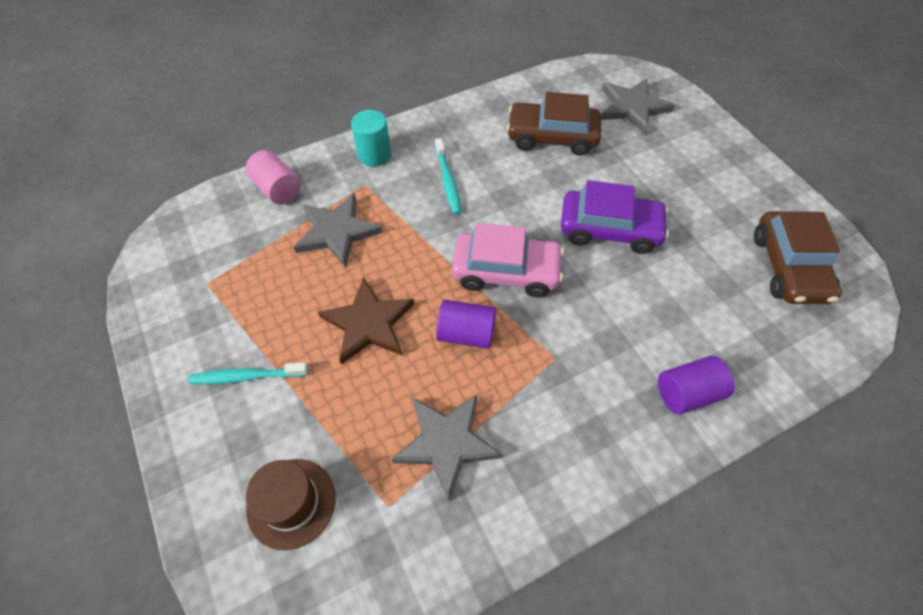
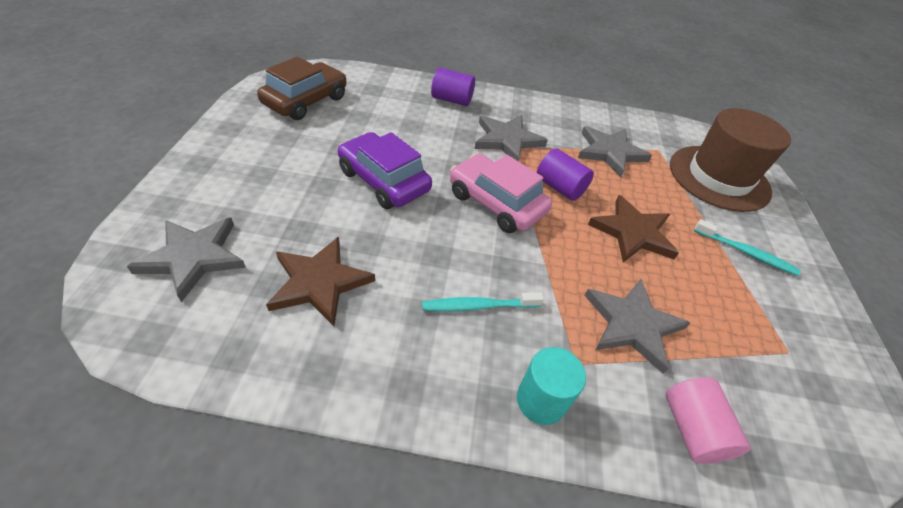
camera: 150 degrees left, 10 degrees down
(291, 503) = (719, 178): brown hat -> brown hat, size x1.70
(448, 181) = (478, 306): turquoise toothbrush -> turquoise toothbrush turned 120 degrees counterclockwise
(552, 137) = (319, 282): brown car -> brown star
(567, 367) = (507, 140): none -> grey star

